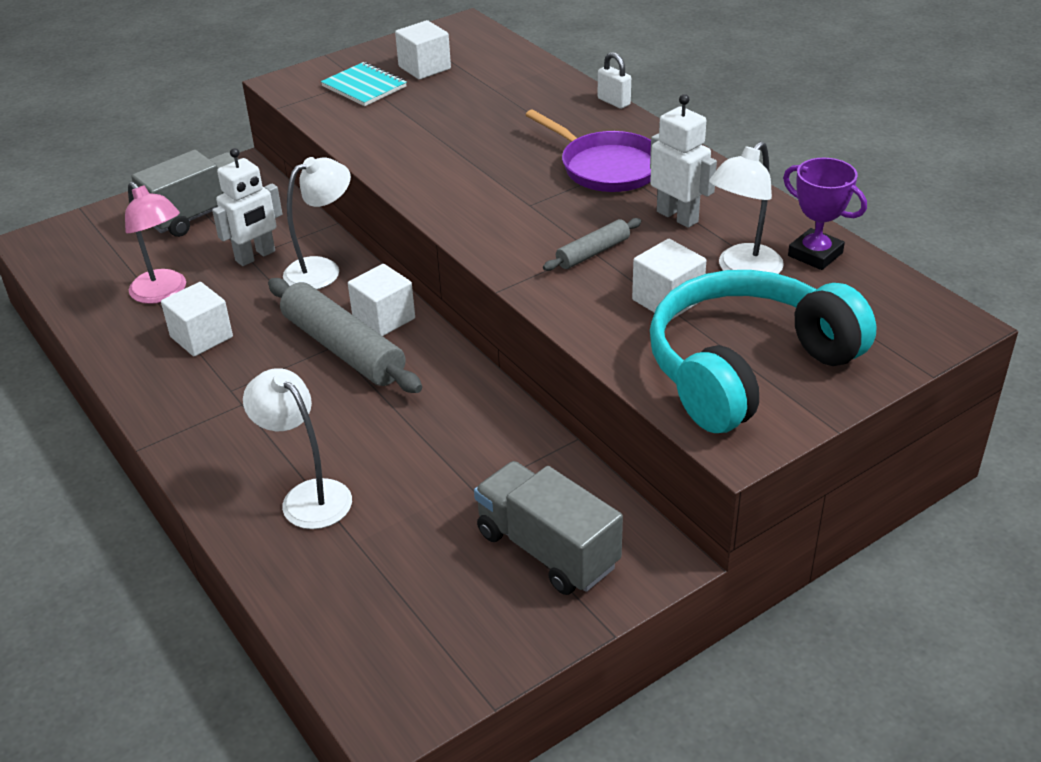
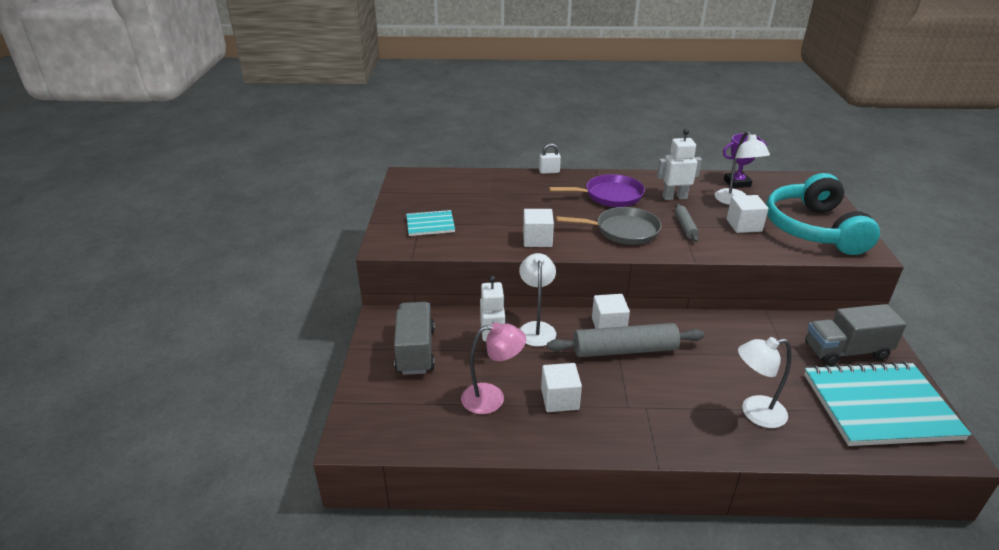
camera: 55 degrees left, 5 degrees down
(424, 68) = (436, 201): white cube -> white cube (537, 239)
(431, 616) = (880, 406): none -> turquoise notebook
(515, 210) = (623, 231): none -> grey pan

